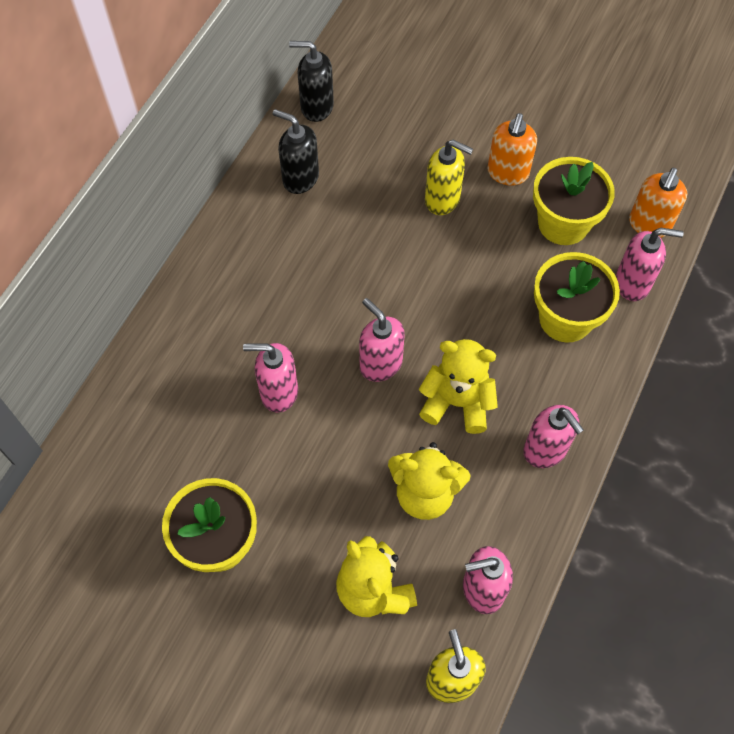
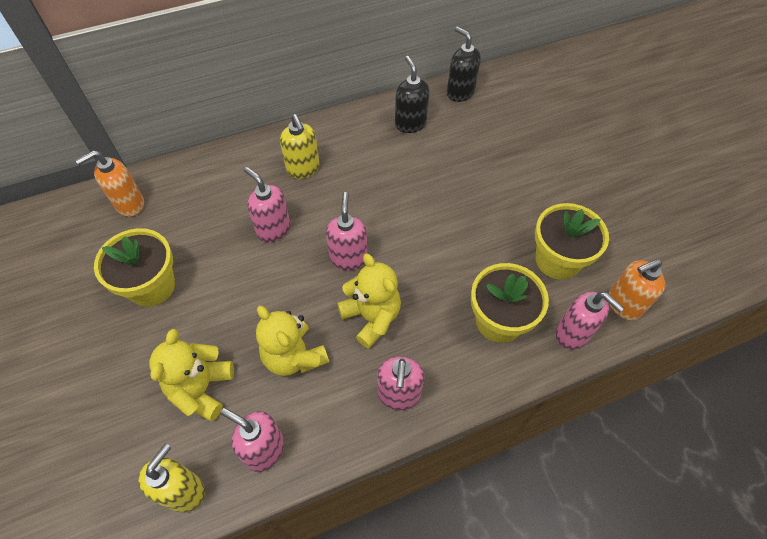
camera: 40 degrees right, 5 degrees down
(443, 199) = (487, 191): yellow soap dispenser -> yellow soap dispenser (303, 169)
(507, 173) = (547, 204): orange soap dispenser -> orange soap dispenser (129, 204)

